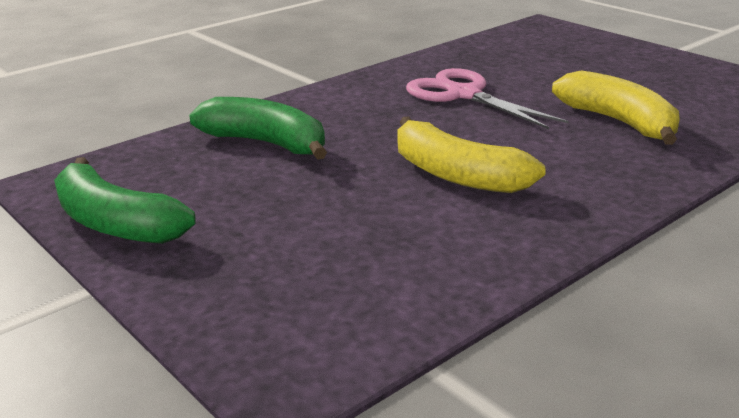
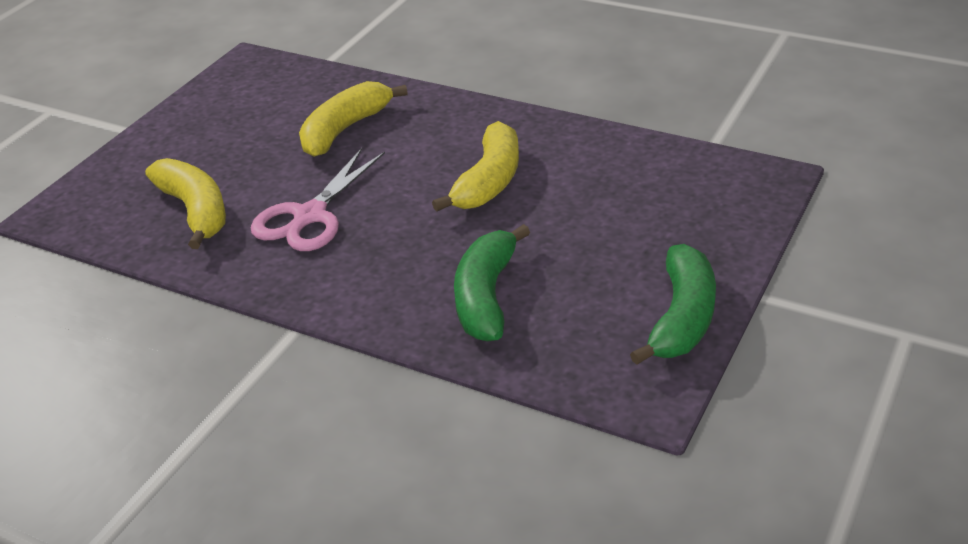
camera: 110 degrees left, 10 degrees up
(508, 60) = (195, 211): none -> yellow banana

